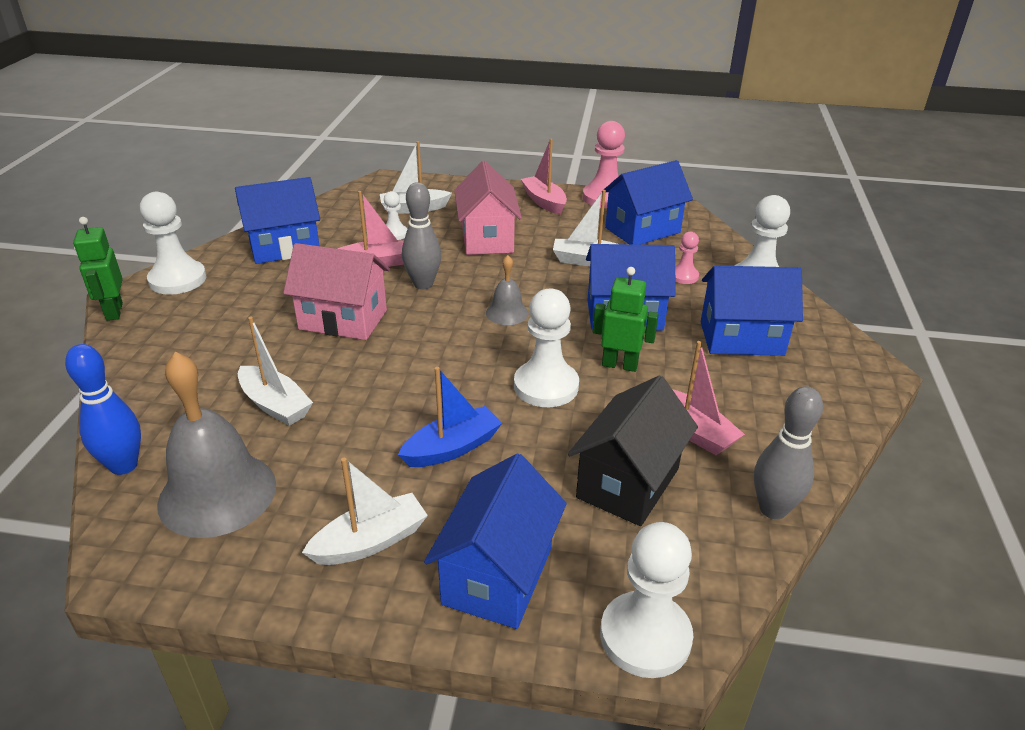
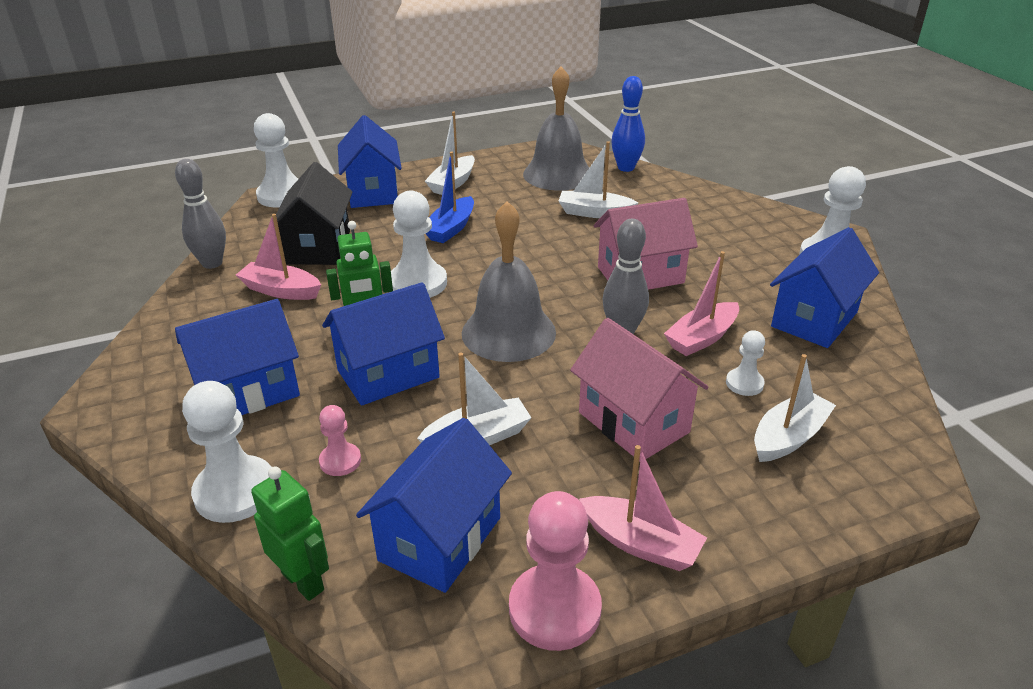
camera: 150 degrees right, 0 degrees up
(114, 311) = (812, 221): green robot -> green robot (303, 581)
(507, 313) = (508, 332): grey bell -> grey bell, size x1.99

